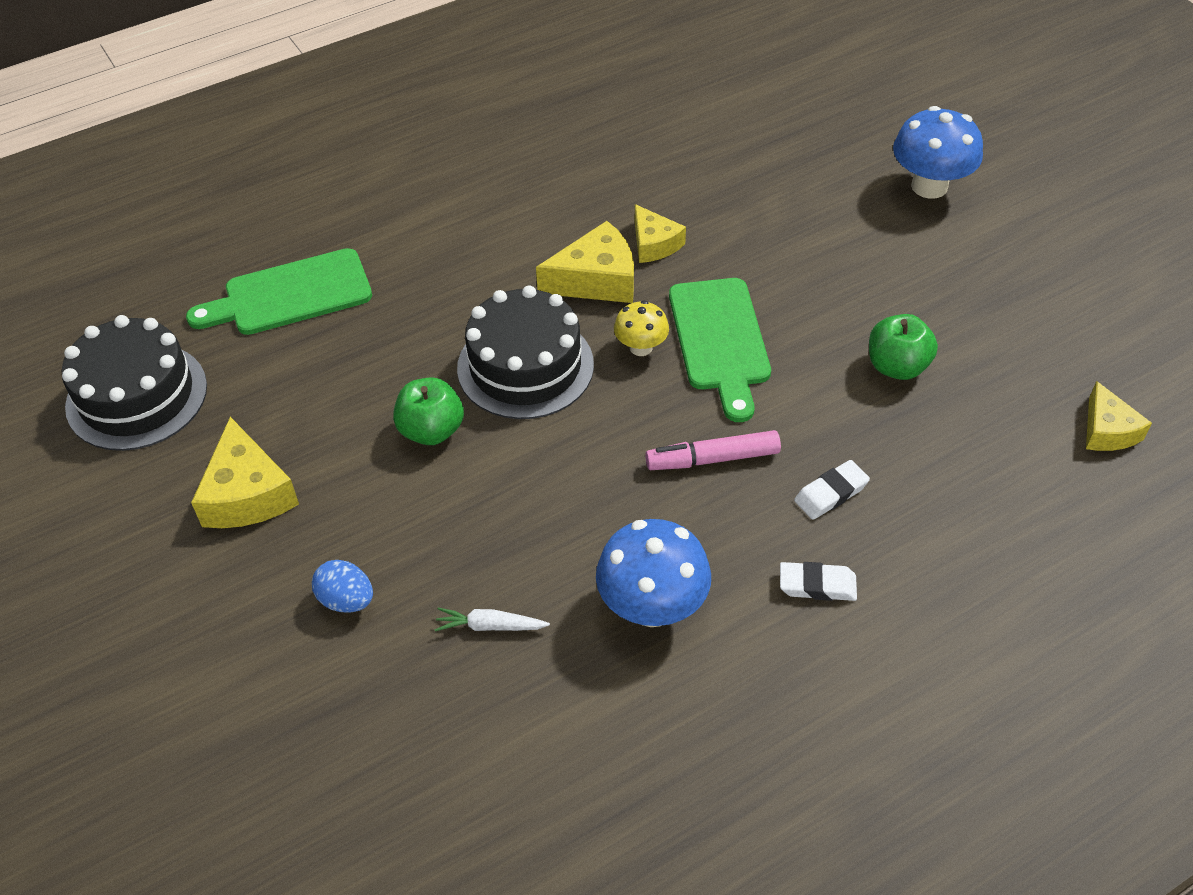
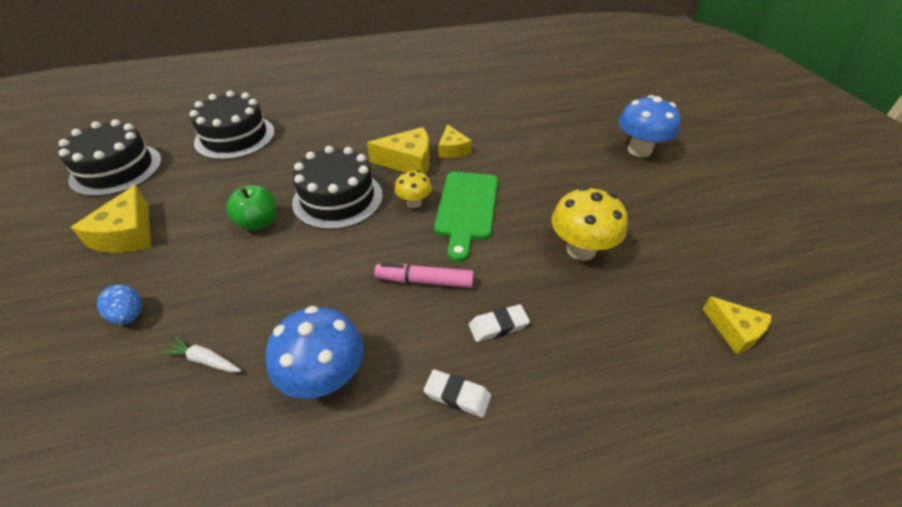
camera: 15 degrees right, 5 degrees down
(290, 295) = (235, 137): green cutting board -> black cake
(897, 366) = (581, 249): green apple -> yellow mushroom
(1107, 431) = (735, 331): yellow cheese -> yellow cheese turned 45 degrees counterclockwise

